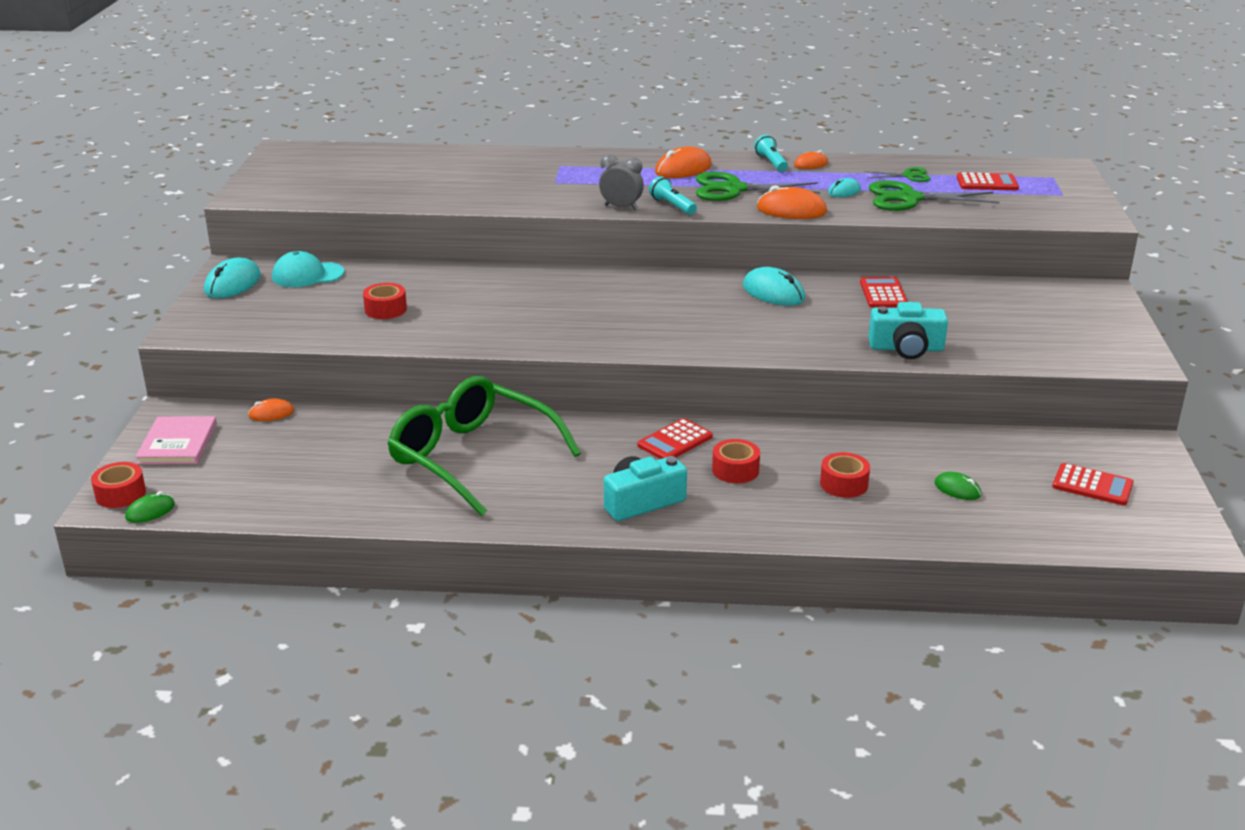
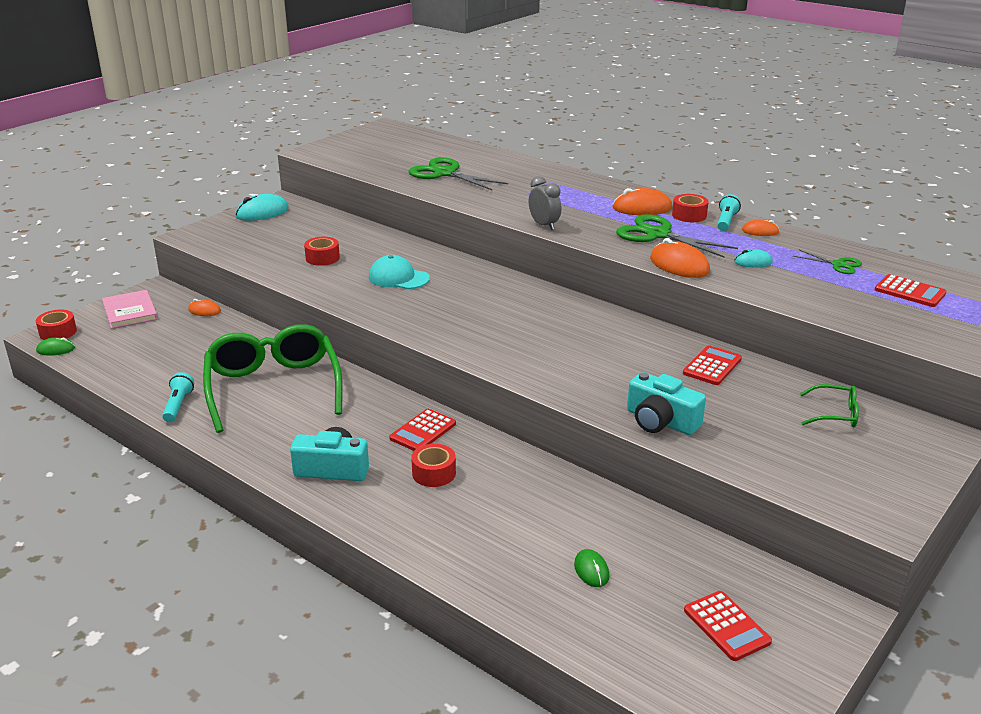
camera: 35 degrees right, 0 degrees up
(177, 443) = (130, 311): pink book -> pink book turned 60 degrees counterclockwise
(307, 275) = (313, 219): turquoise cap -> turquoise cap (398, 278)
(672, 206) = (586, 235): turquoise flashlight -> turquoise flashlight (178, 405)
(675, 441) = (423, 431): red calculator -> red calculator turned 45 degrees counterclockwise
(773, 292) = (617, 334): turquoise mouse -> none
(844, 484) = (501, 522): red tape -> red tape (689, 215)
(909, 198) = (806, 285): green scissors -> green scissors (445, 173)
(1015, 300) = (834, 414): none -> green glasses

